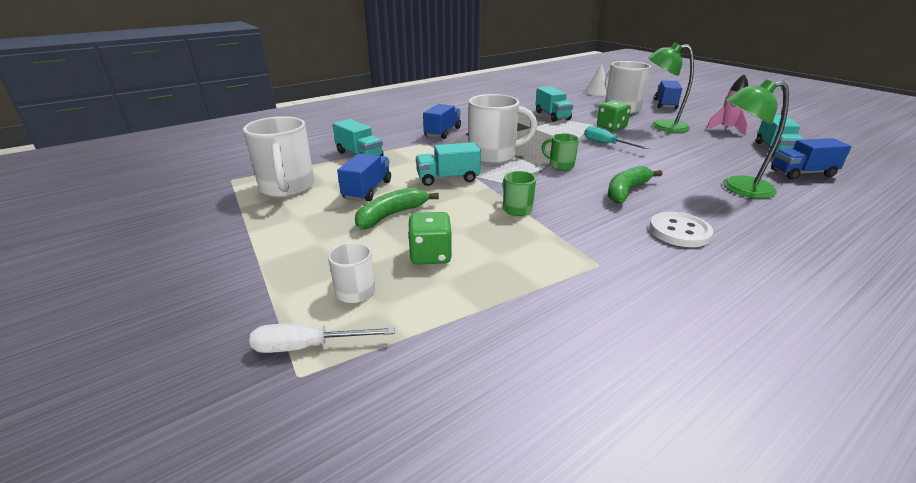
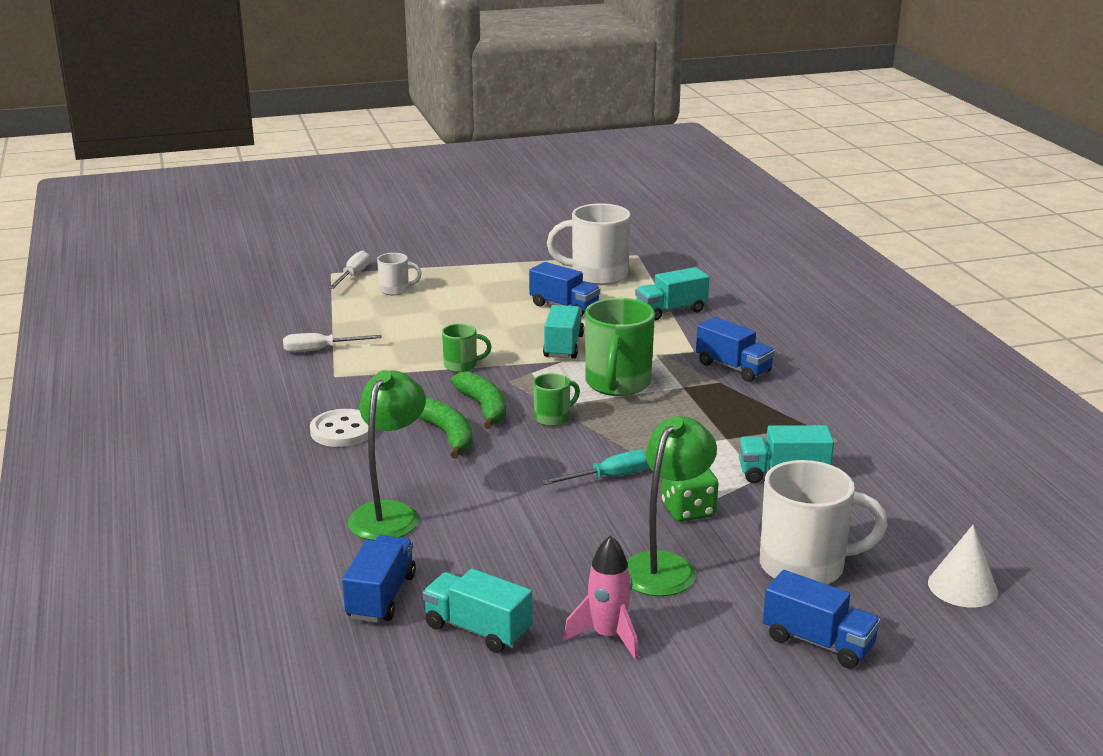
camera: 110 degrees right, 5 degrees down
(391, 215) = (499, 311): green banana -> green banana (483, 407)
(430, 255) = (416, 318): green dice -> none
(494, 155) = (617, 384): white mug -> green mug
(555, 294) = (320, 350): none -> white screwdriver

